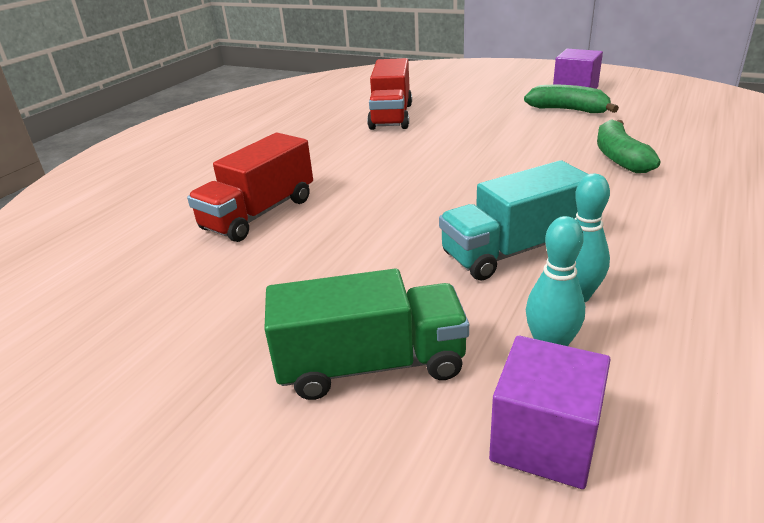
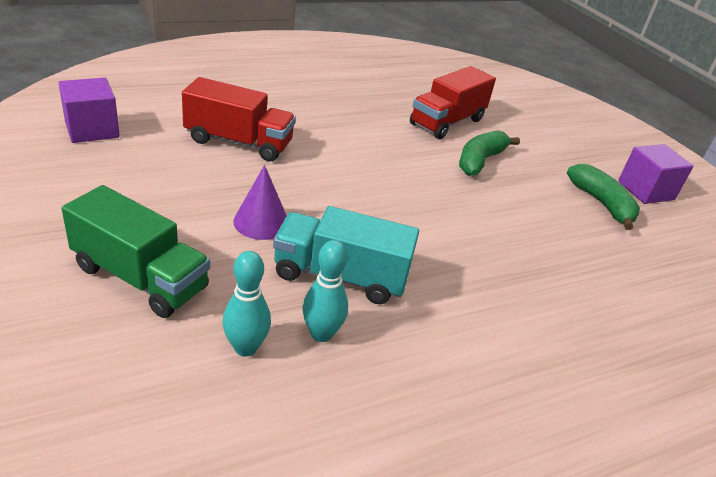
camera: 30 degrees right, 5 degrees up
(259, 214) = (239, 142): red truck -> red truck turned 150 degrees counterclockwise
(388, 255) = (261, 222): none -> purple cone
(544, 440) = (147, 388): purple cube -> purple cube (92, 129)
(619, 157) = (560, 268): green banana -> green banana (480, 161)

